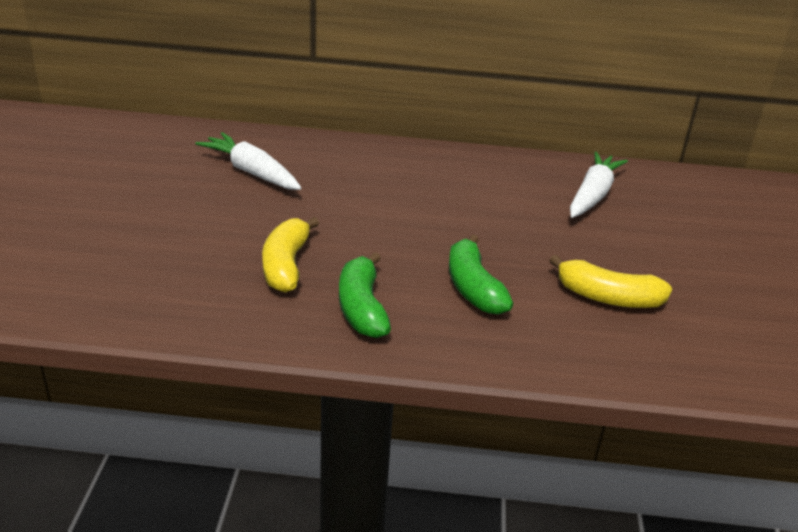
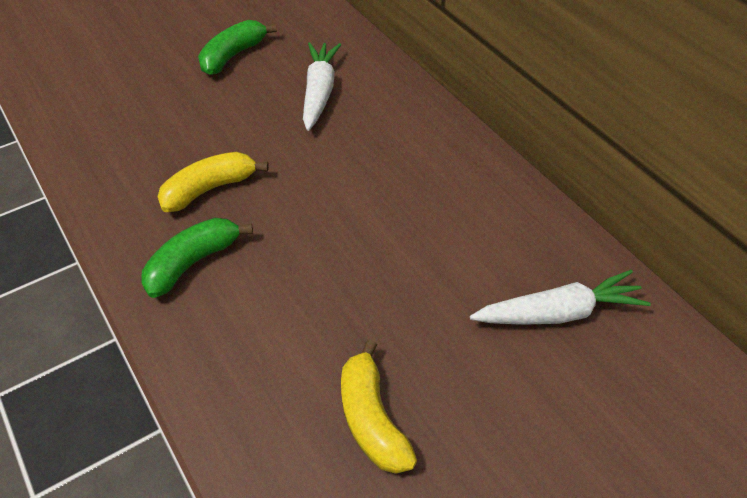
camera: 55 degrees right, 15 degrees up
(473, 288) = (289, 313): green banana -> green banana (233, 56)

